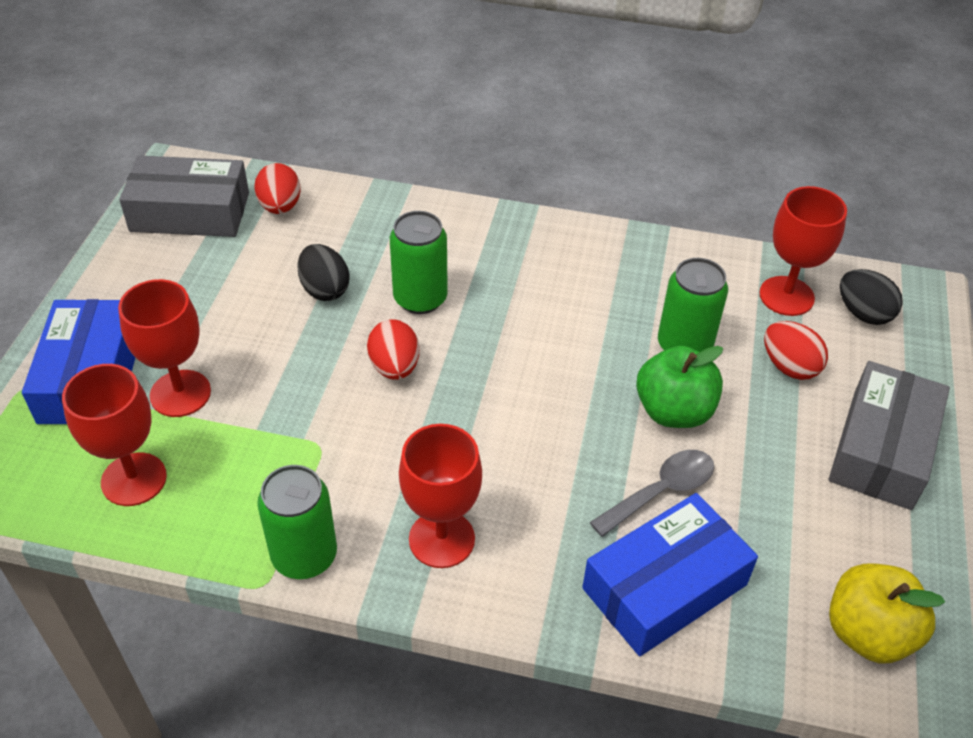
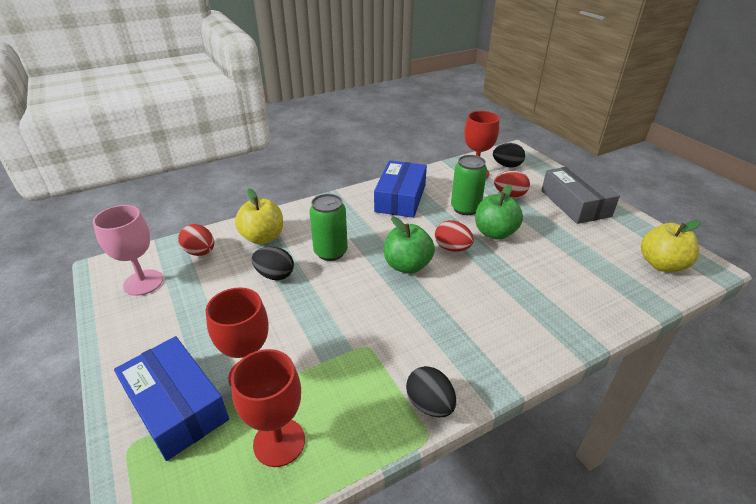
camera: 40 degrees left, 10 degrees down
(190, 212) = (143, 282): grey box -> pink goblet
(304, 556) = (429, 404): green can -> black egg
(366, 228) = (263, 237): none -> yellow apple
(394, 367) = (357, 287): red egg -> red egg (452, 248)
(441, 539) = (480, 345): red goblet -> none
(489, 379) = (407, 266): none -> green apple
(661, 491) = (532, 264): grey spoon -> none
(665, 587) = (585, 298): blue box -> blue box (400, 198)

